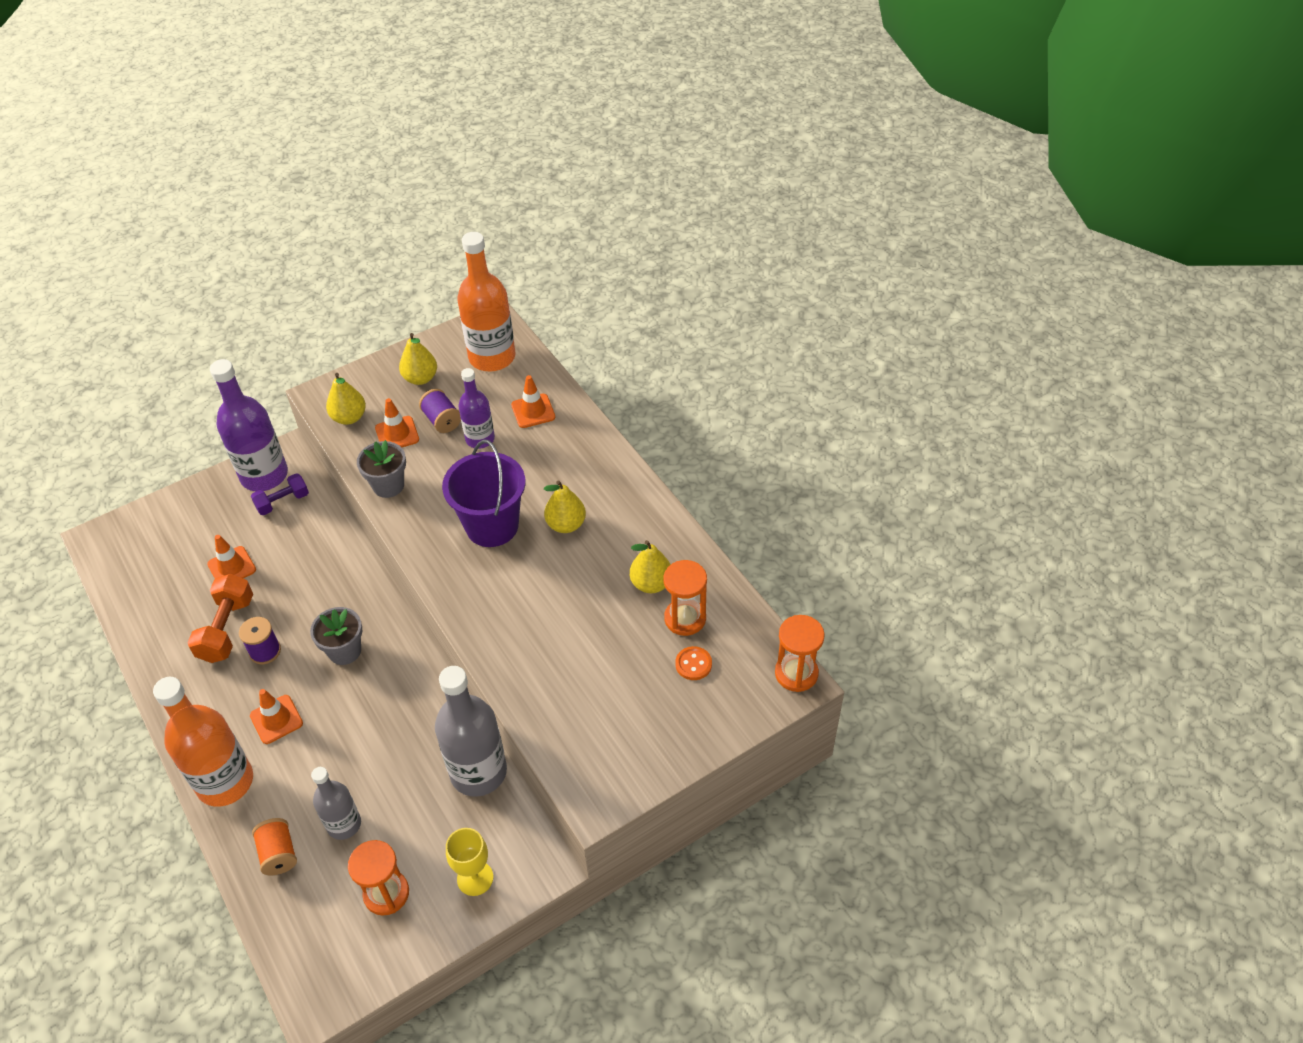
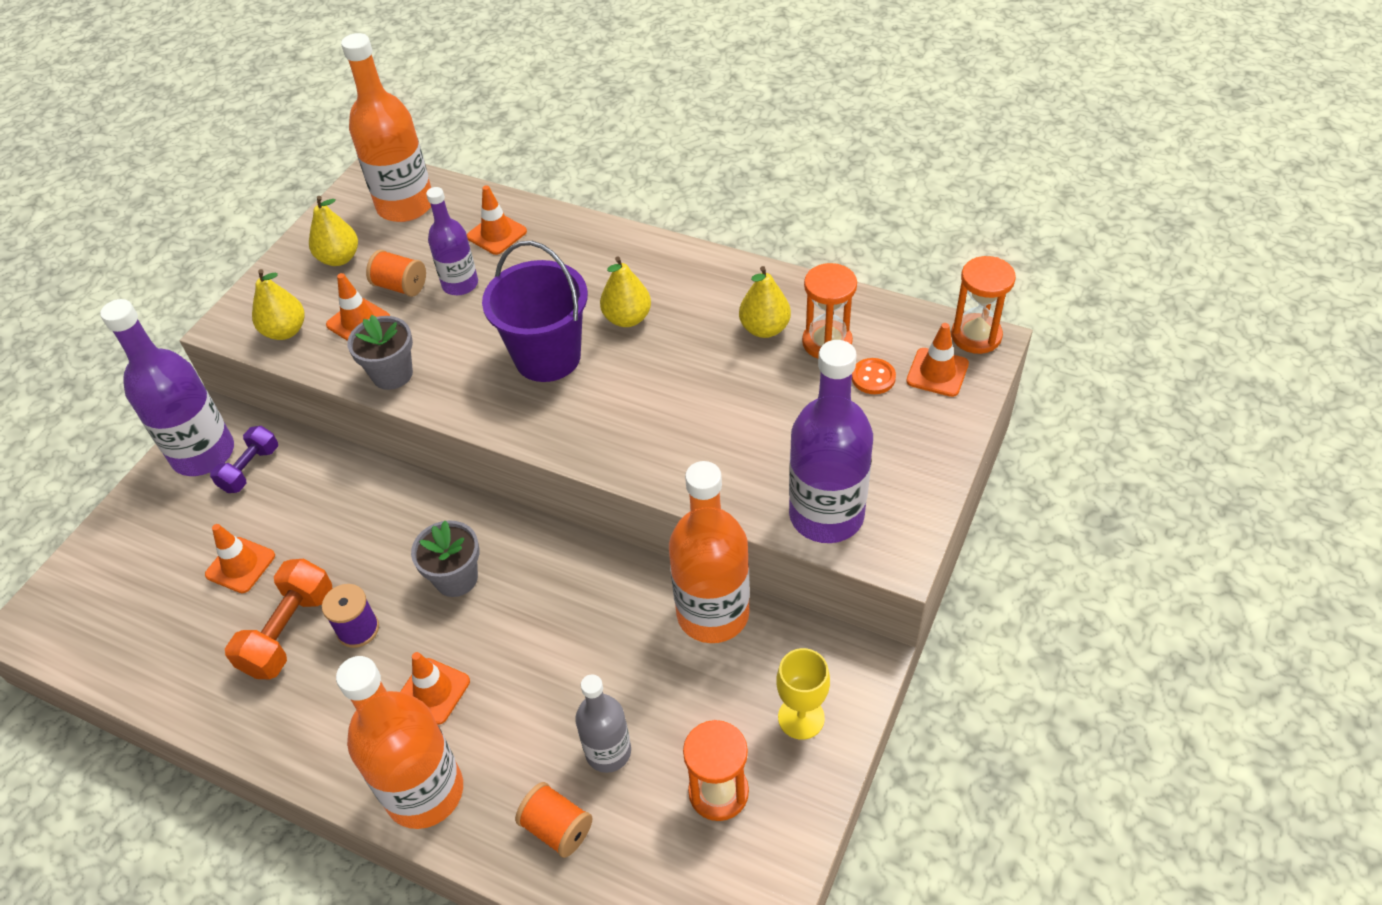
camera: 30 degrees left, 0 degrees up
(226, 629) = (289, 632): orange dumbbell -> orange dumbbell turned 45 degrees clockwise
(442, 420) = (400, 286): purple spool -> orange spool
(478, 772) = (713, 614): grey bottle -> orange bottle
(574, 748) = (826, 515): none -> purple bottle
(742, 686) = (937, 372): none -> orange traffic cone

